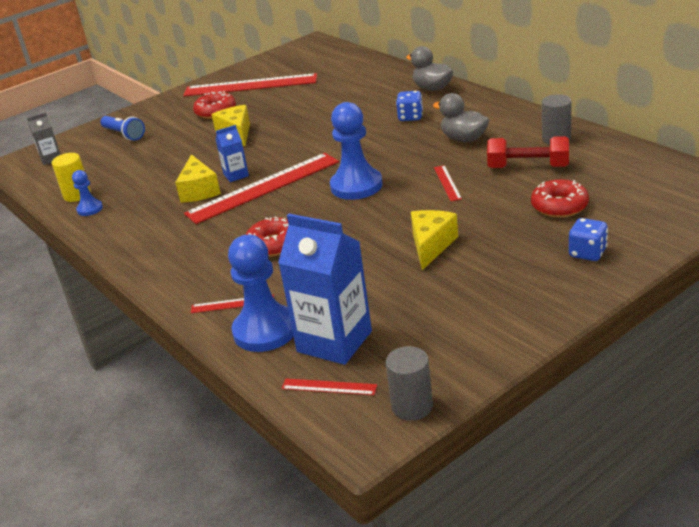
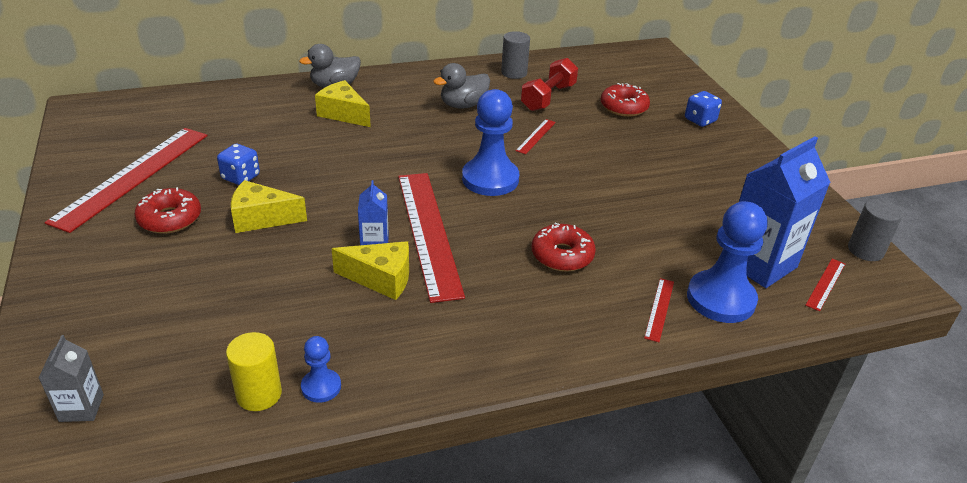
camera: 75 degrees left, 5 degrees up
(124, 134) = (113, 312): blue flashlight -> none
(410, 117) = (381, 113): blue dice -> blue dice (241, 177)
(431, 245) = (637, 175): yellow cheese -> yellow cheese (343, 114)
(447, 183) = (536, 136): red ruler -> red ruler turned 75 degrees counterclockwise

